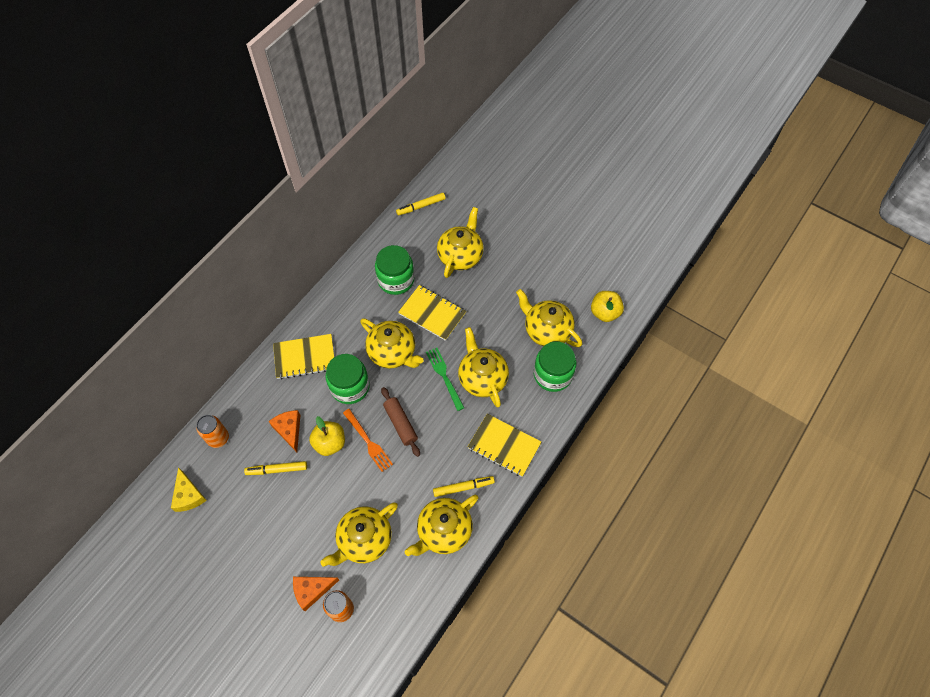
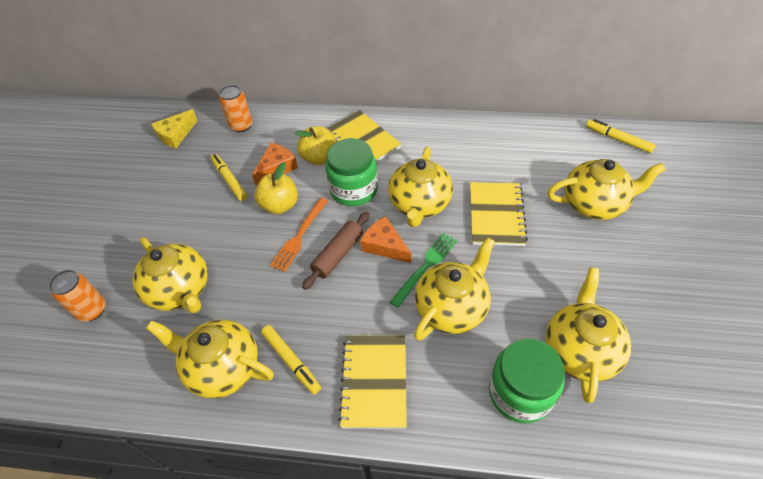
camera: 65 degrees right, 10 degrees down
(312, 590) = (107, 272): orange cheese -> orange cheese (385, 245)
(364, 540) = (180, 290): yellow teapot -> yellow teapot turned 150 degrees counterclockwise
(396, 280) = (508, 164): green jar -> none
(605, 313) = (678, 418): yellow apple -> yellow apple (319, 158)

